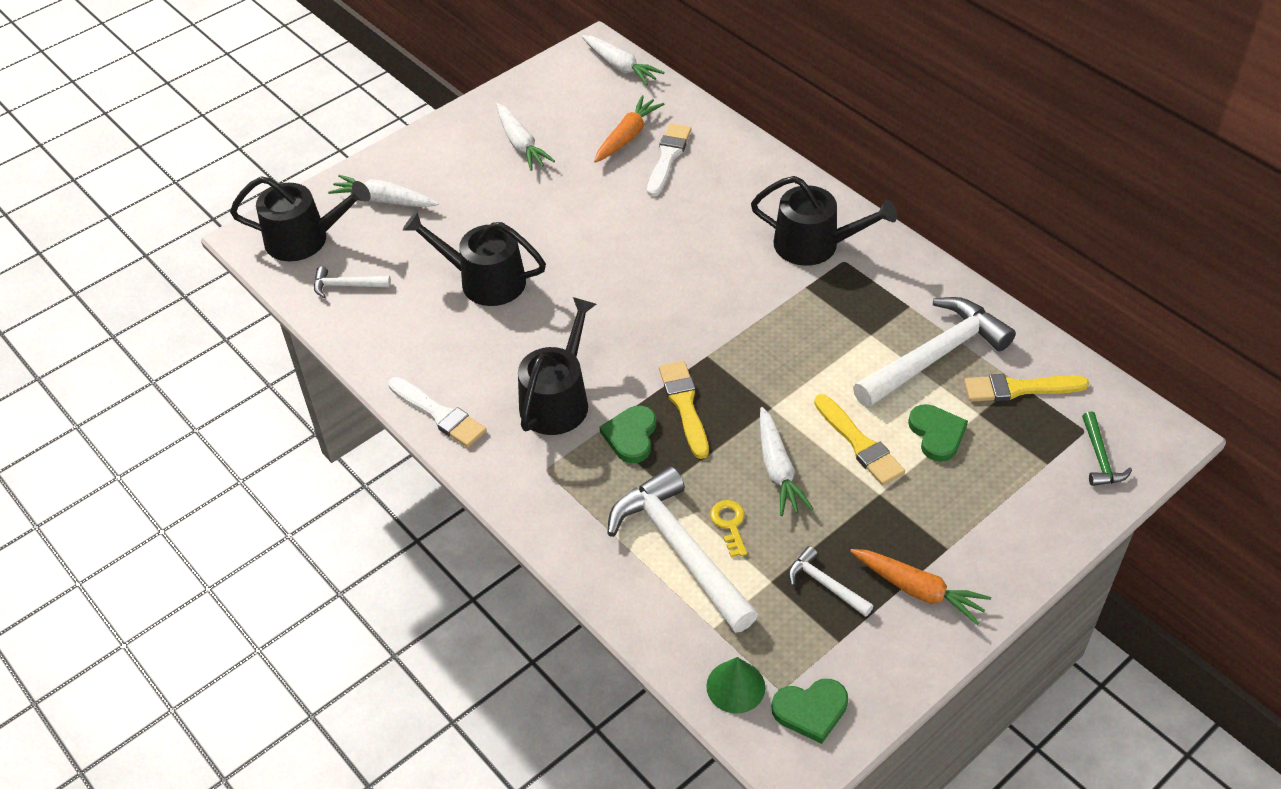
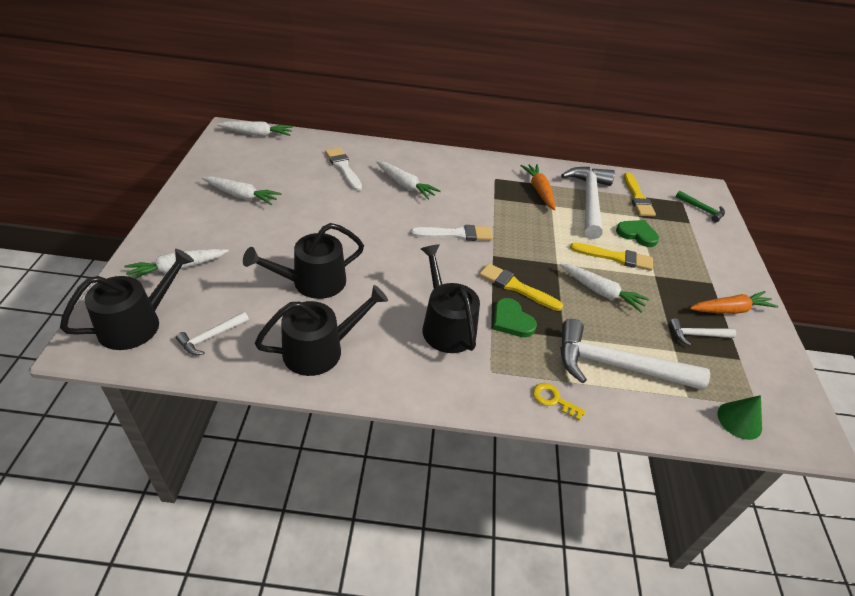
camera: 50 degrees left, 5 degrees down
(439, 414) = (383, 381): white brush -> white brush (456, 234)
(627, 136) = (306, 166): orange carrot -> orange carrot (539, 191)
(714, 215) = (405, 185): none -> white carrot
(729, 524) = (619, 335): yellow key -> yellow key (554, 400)
(811, 710) = (780, 404): green heart -> none
(814, 245) = (472, 177): black watering can -> black watering can (320, 350)
(1019, 388) = (637, 197): yellow brush -> yellow brush turned 45 degrees counterclockwise

